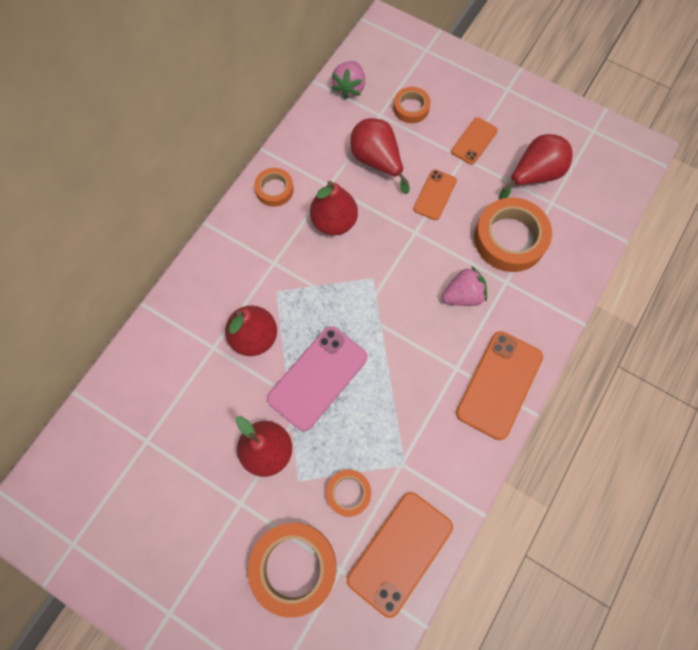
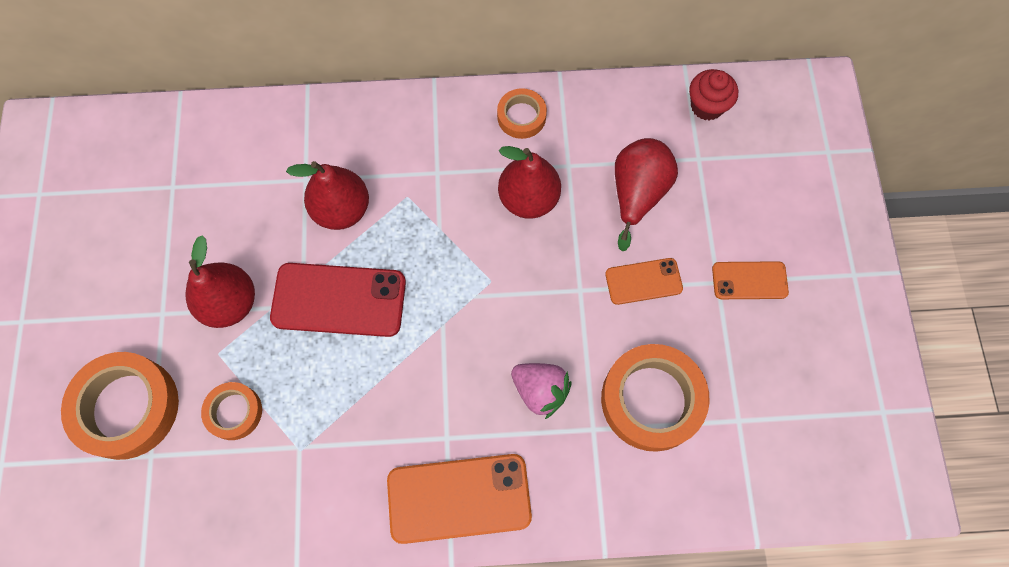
camera: 55 degrees right, 0 degrees up
(317, 378) = (339, 300): pink phone -> red phone
(349, 88) = (707, 106): pink strawberry -> red cupcake
(400, 552) = (202, 506): orange phone -> none
(411, 108) = (735, 185): orange tape -> none
(534, 175) = (760, 377): red pear -> none

